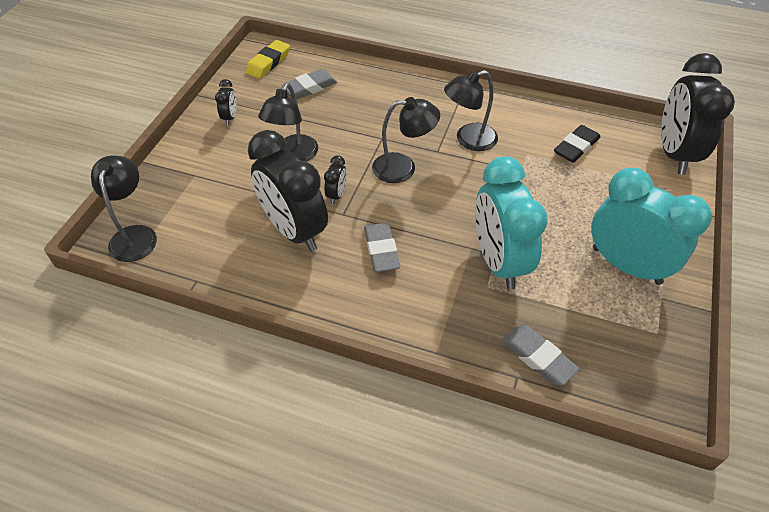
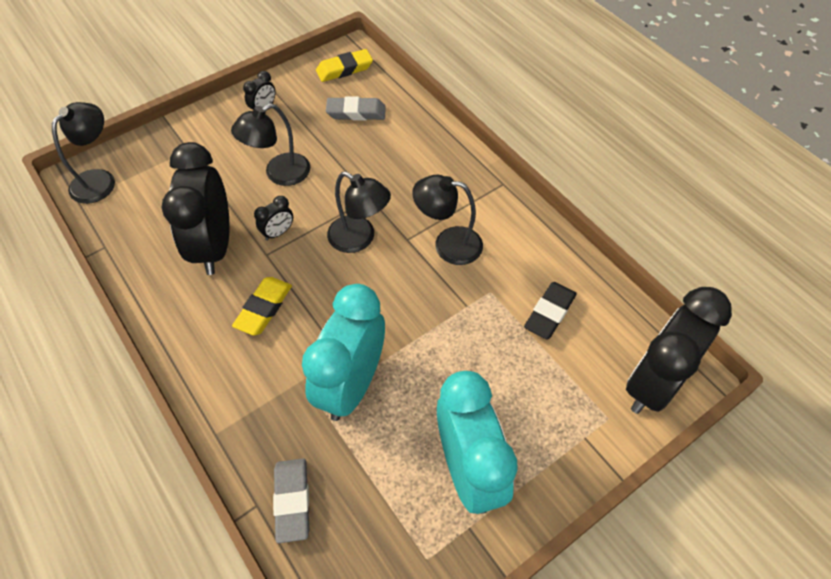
camera: 35 degrees right, 5 degrees up
(381, 250) = (264, 308): grey eraser -> yellow eraser
(576, 147) = (549, 313): black eraser -> black eraser turned 45 degrees counterclockwise

